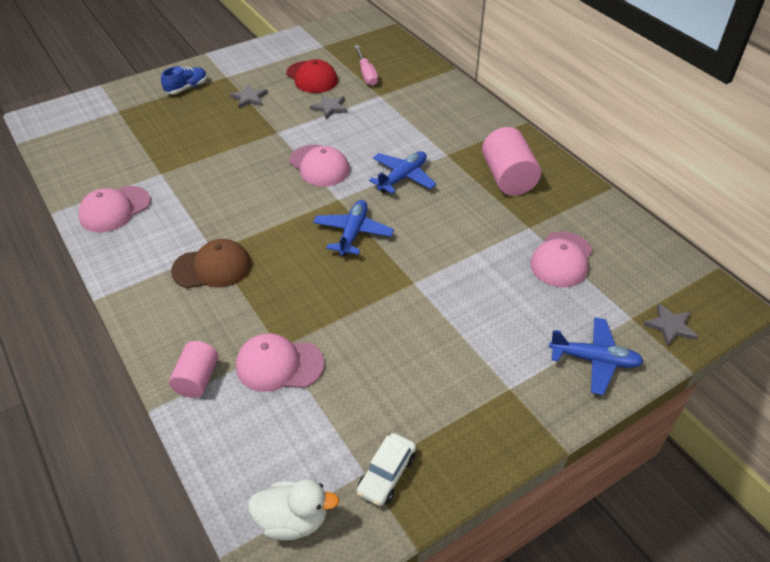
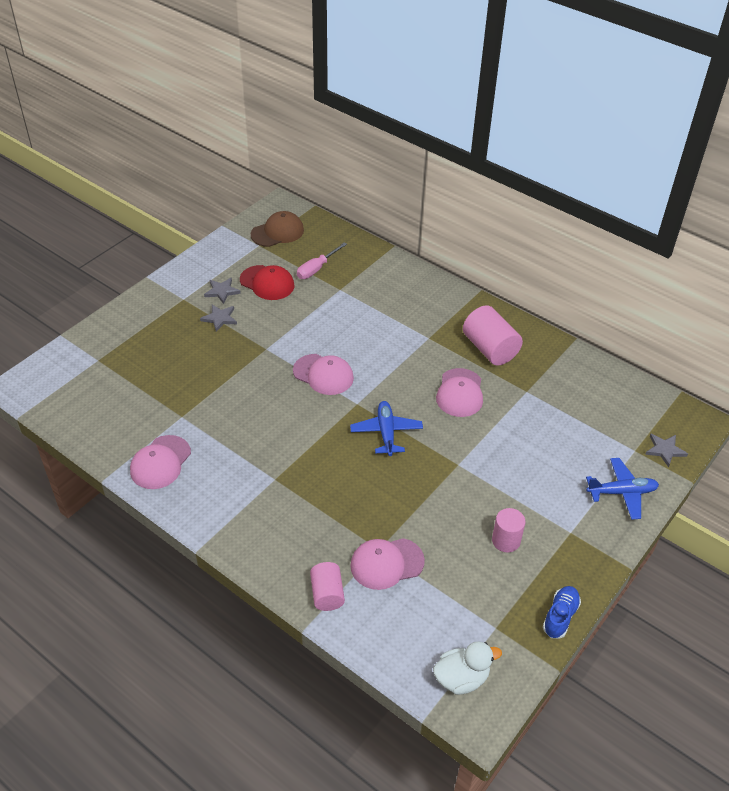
camera: 20 degrees left, 0 degrees up
(187, 88) = (151, 320): blue shoe -> blue shoe (560, 617)
(212, 267) = (283, 495): brown cap -> brown cap (277, 232)
(329, 108) = (301, 312): grey star -> grey star (222, 291)
(366, 74) = (316, 269): pink screwdriver -> pink screwdriver turned 75 degrees clockwise
(386, 474) = (512, 624): white car -> none
(402, 177) = (402, 369): blue plane -> none
(427, 377) = (506, 540): none -> pink cylinder
(561, 260) = (564, 414): pink cap -> pink cap (460, 393)

